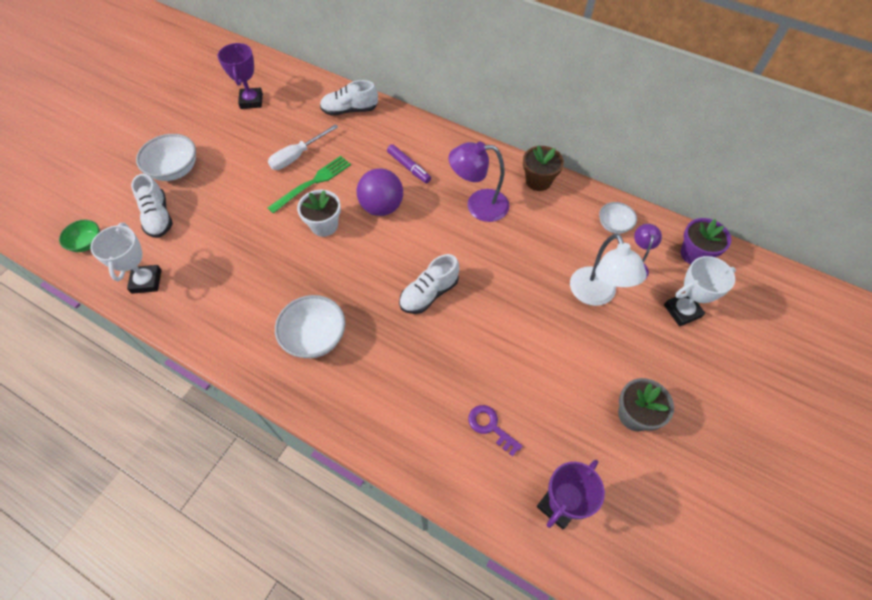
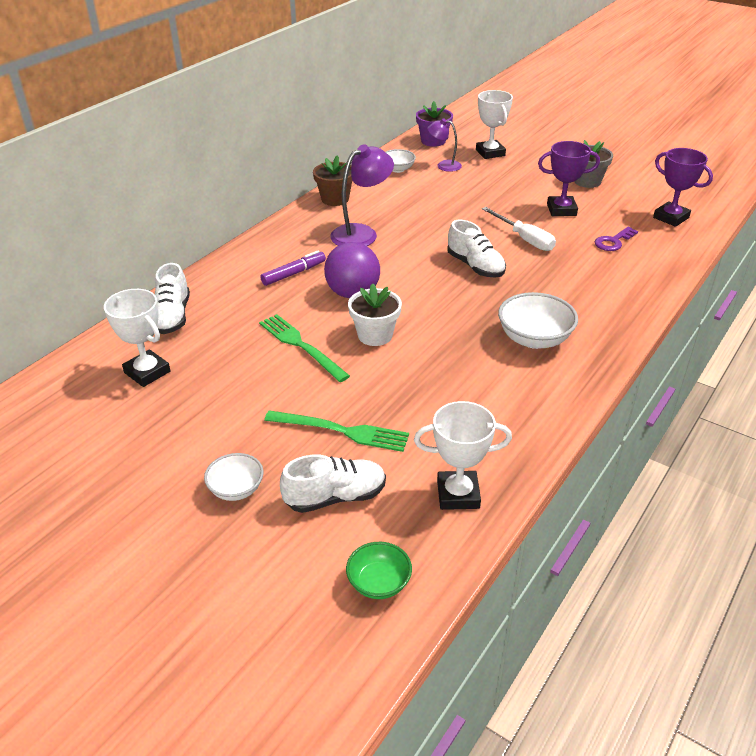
camera: 85 degrees left, 20 degrees down
(175, 170) = (236, 489): white bowl -> white bowl, size x0.61
(217, 214) = (341, 431): none -> green fork
(251, 101) = (105, 412): purple trophy -> purple trophy (561, 210)
(288, 111) = (147, 372): none -> white trophy
(297, 156) = (246, 360): white screwdriver -> white screwdriver (524, 239)
(478, 205) = (361, 233): purple lamp -> purple lamp turned 135 degrees counterclockwise
(596, 295) = (475, 184): white lamp -> none

